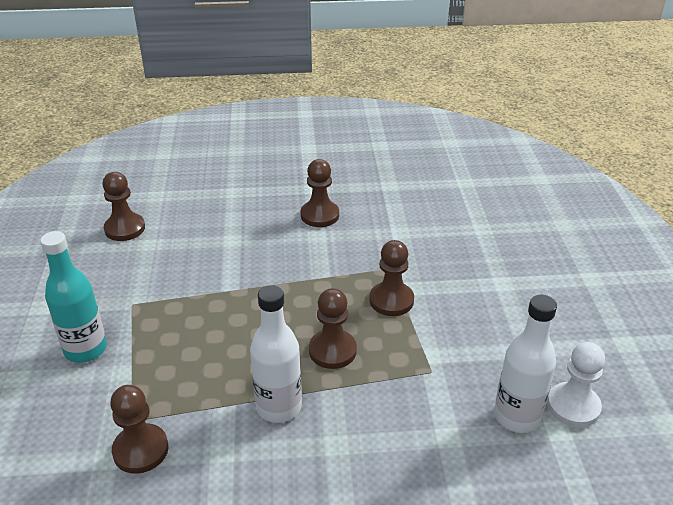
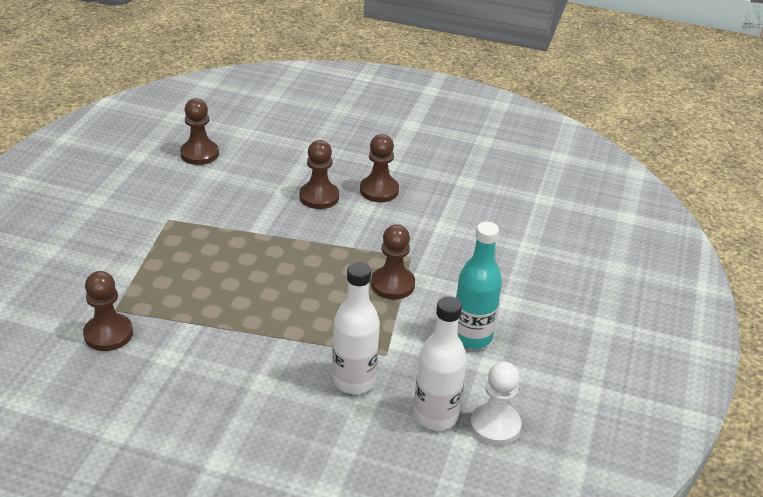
camera: 20 degrees right, 0 degrees up
(85, 349) = (111, 244): turquoise bottle -> turquoise bottle (471, 337)
(279, 407) = (236, 338): white bottle -> white bottle (354, 380)
(332, 351) = (311, 309): brown pawn -> brown pawn (319, 197)

